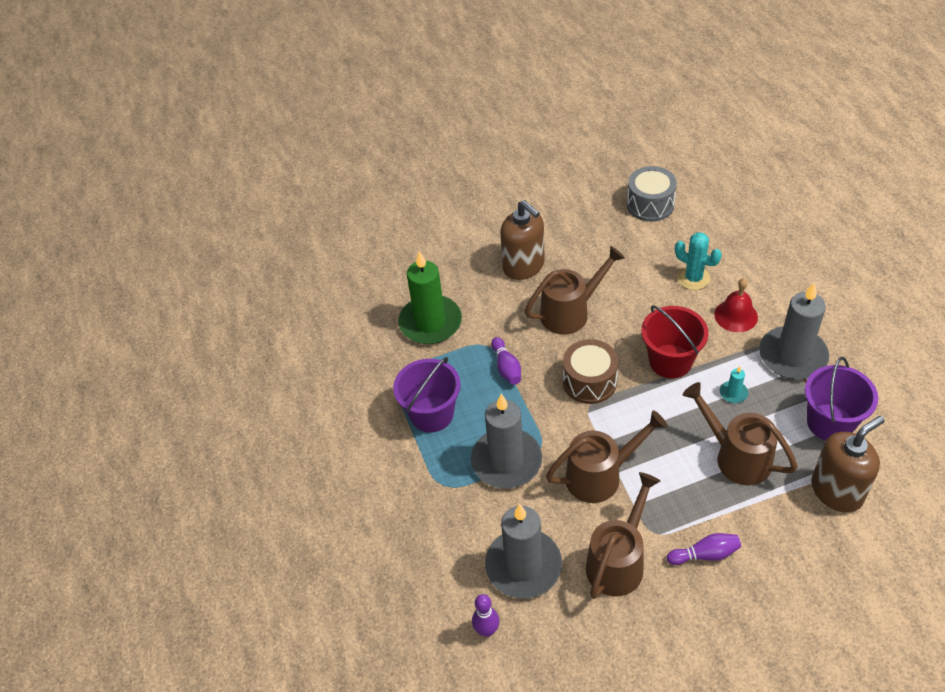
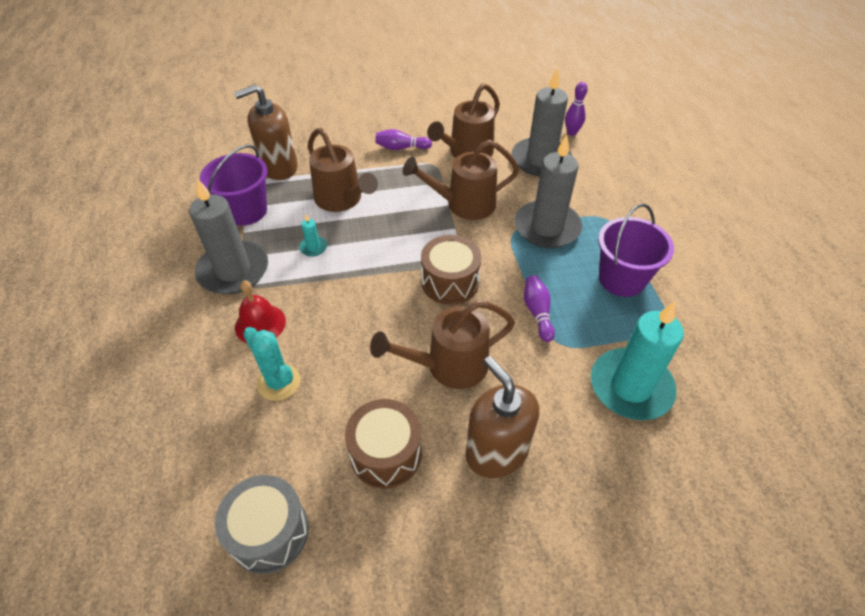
camera: 175 degrees left, 0 degrees up
(430, 323) = (630, 387): green candle -> turquoise candle
(597, 252) = (386, 453): none -> brown drum
(670, 361) = (358, 287): red bucket -> none

